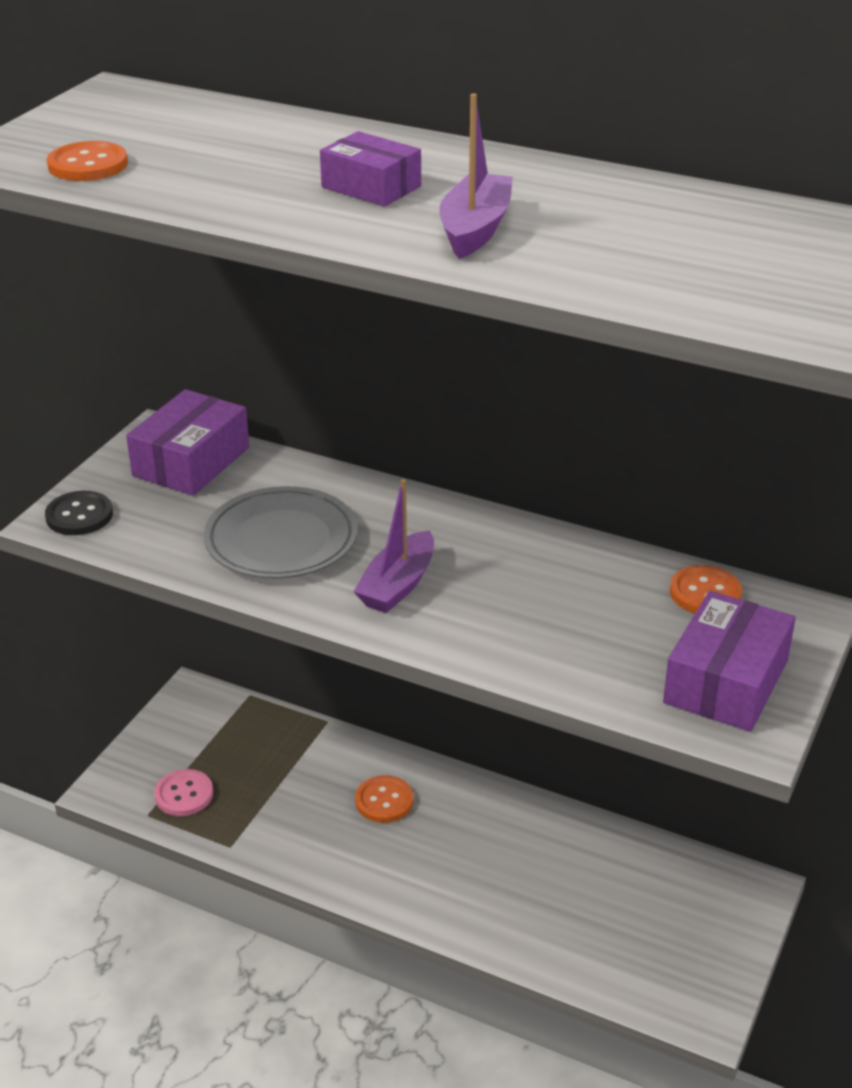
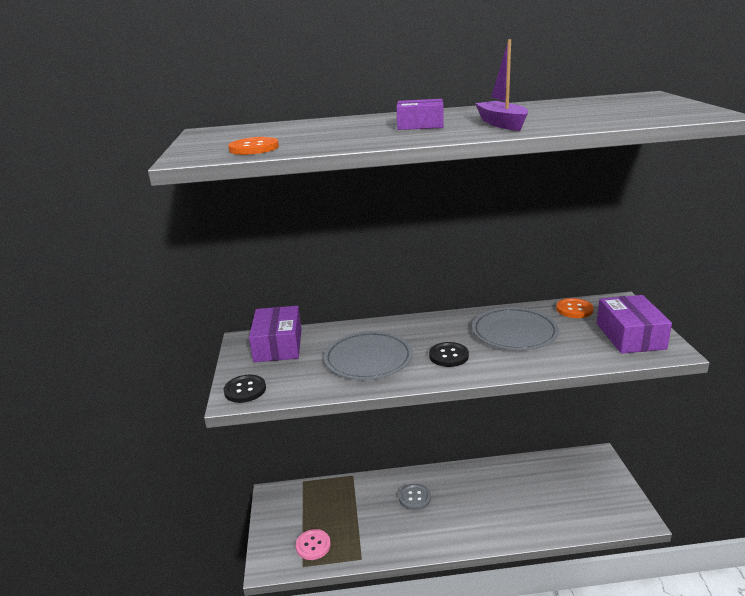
camera: 30 degrees left, 10 degrees down
(384, 801) = (414, 498): orange button -> grey button
(398, 585) = (448, 356): purple boat -> black button
(546, 591) = (514, 333): none -> grey plate

